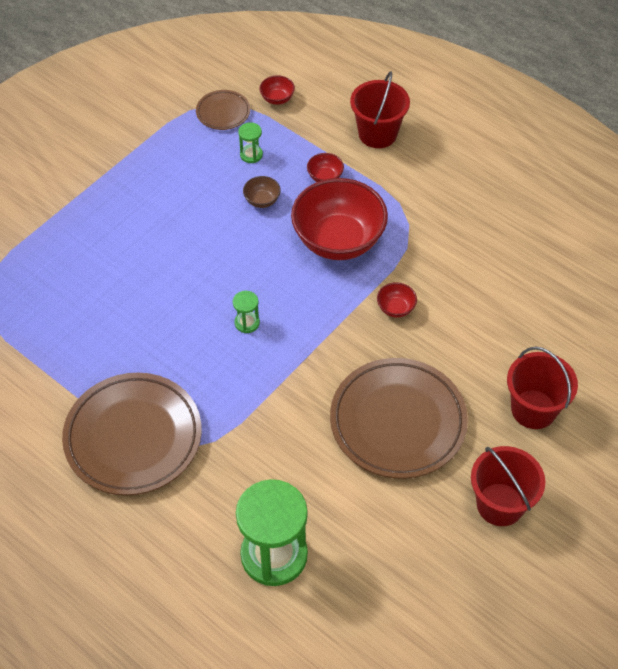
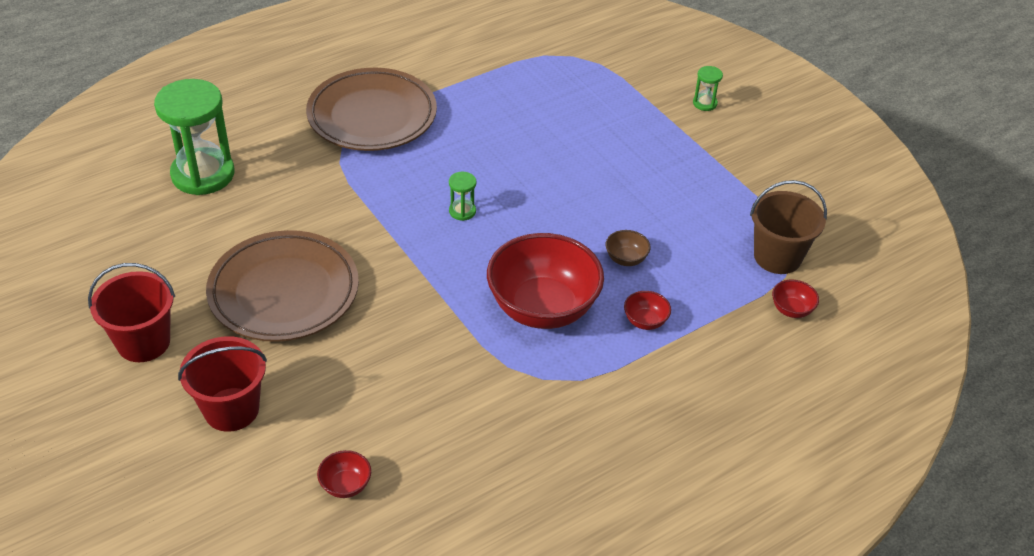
camera: 105 degrees right, 10 degrees down
(223, 112) = (777, 257): brown plate -> brown bucket
(251, 155) = (700, 265): green hourglass -> green hourglass (705, 103)
(377, 134) = (705, 391): red bucket -> none
(395, 308) = (425, 331): red bowl -> red bowl (345, 485)

